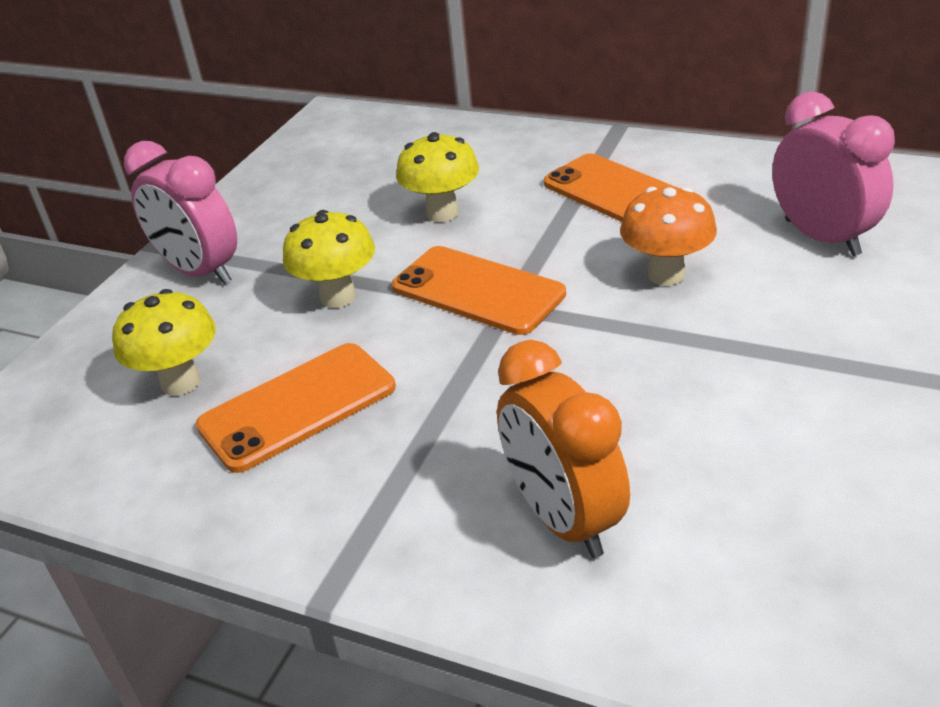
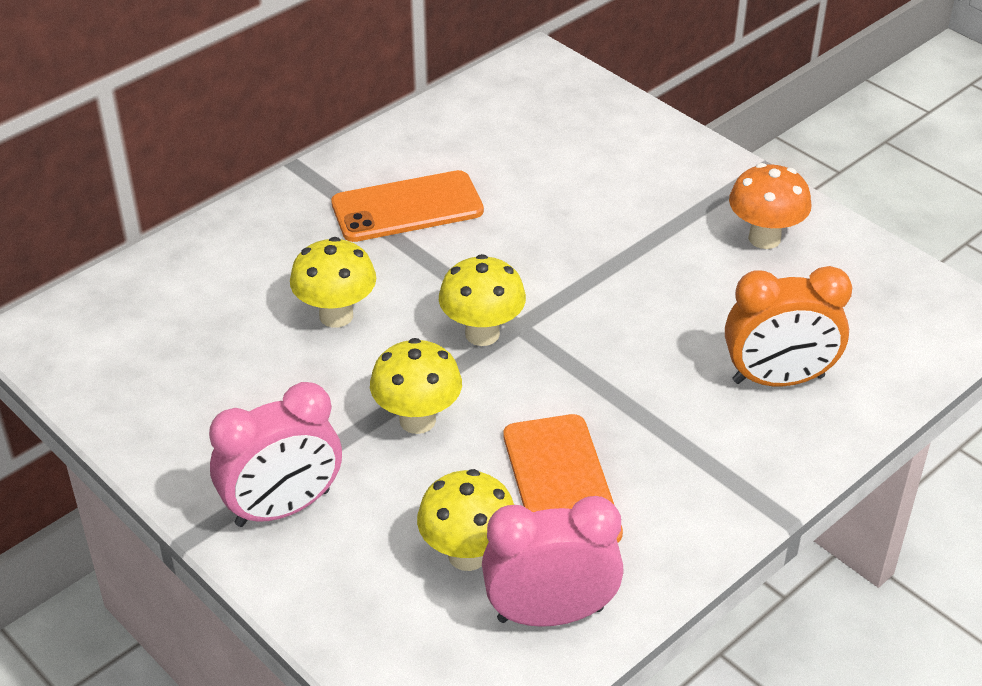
camera: 70 degrees left, 5 degrees up
(477, 290) = (482, 334): orange phone -> yellow mushroom
(666, 274) = (548, 230): orange mushroom -> orange mushroom (764, 238)
(822, 237) = (566, 142): pink clock -> pink clock (550, 614)

